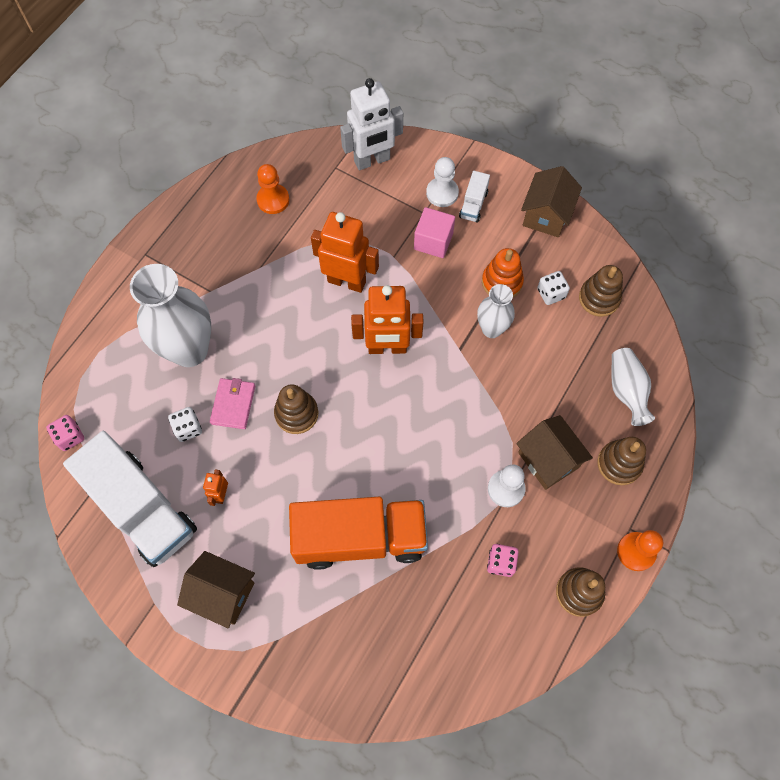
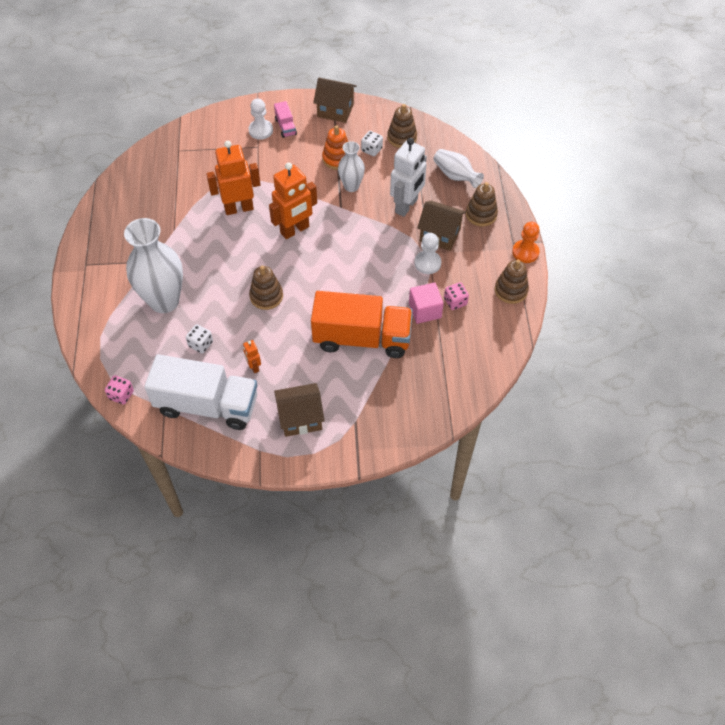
camera: 35 degrees left, 10 degrees down
(233, 404) = (220, 314): pink wallet -> none
(273, 200) = (151, 189): orange pawn -> none
(360, 538) = (362, 338): orange truck -> orange truck turned 45 degrees clockwise
(372, 160) = (200, 135): white robot -> white robot (406, 206)
(433, 241) = (276, 159): pink cube -> pink cube (425, 310)
(473, 204) = (285, 127): white truck -> pink truck
(546, 215) = (335, 110): brown house -> brown house turned 60 degrees counterclockwise

